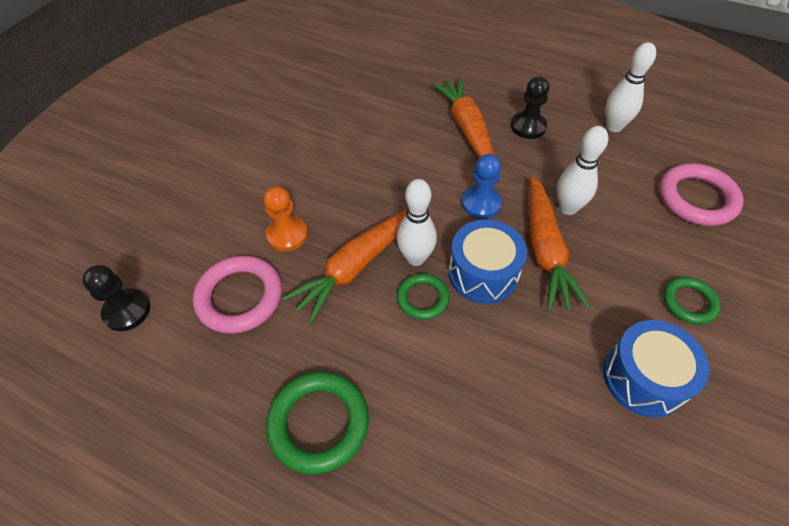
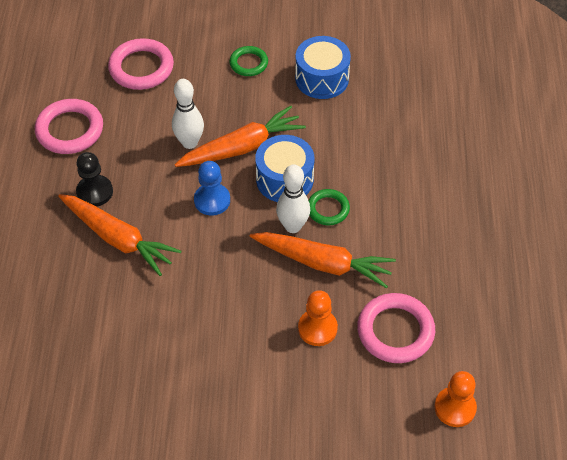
camera: 115 degrees left, 0 degrees up
(127, 311) = (455, 408): black pawn -> orange pawn
(318, 423) = (455, 233): green ring -> none
(467, 129) = (118, 238): orange carrot -> orange carrot turned 105 degrees counterclockwise
(614, 127) = (70, 130): white bowling pin -> pink ring

